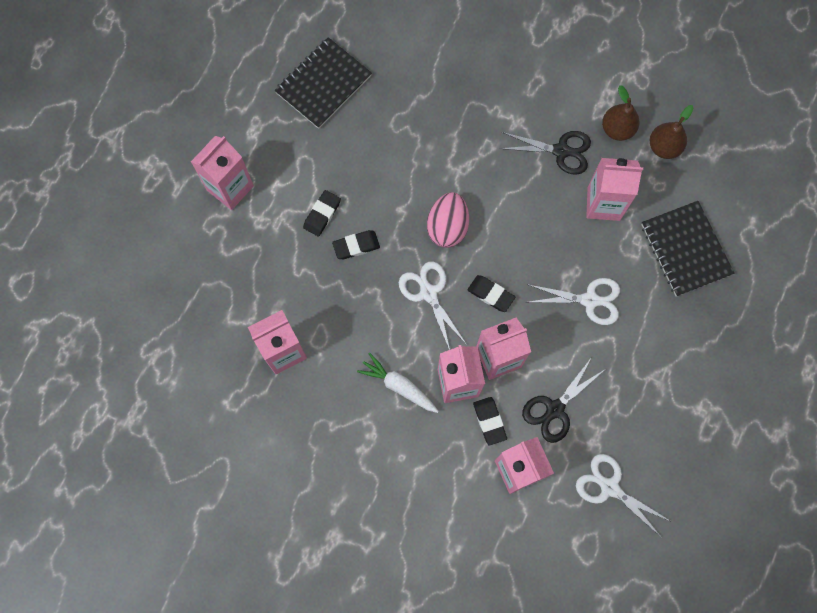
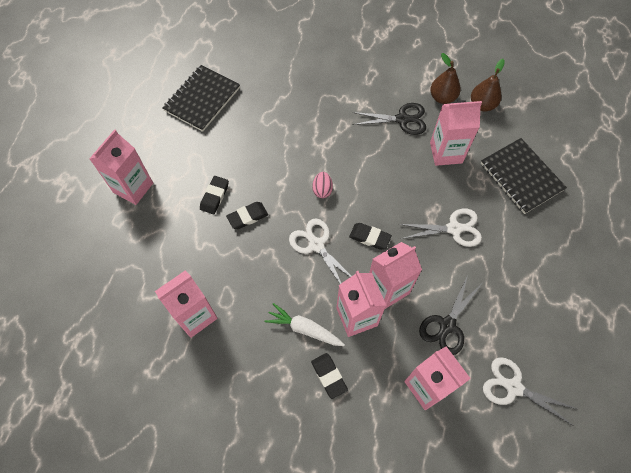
camera: 10 degrees left, 10 degrees down
(447, 227) = (322, 190): pink egg -> pink egg, size x0.58
(489, 421) = (392, 346): black eraser -> black eraser (329, 376)

